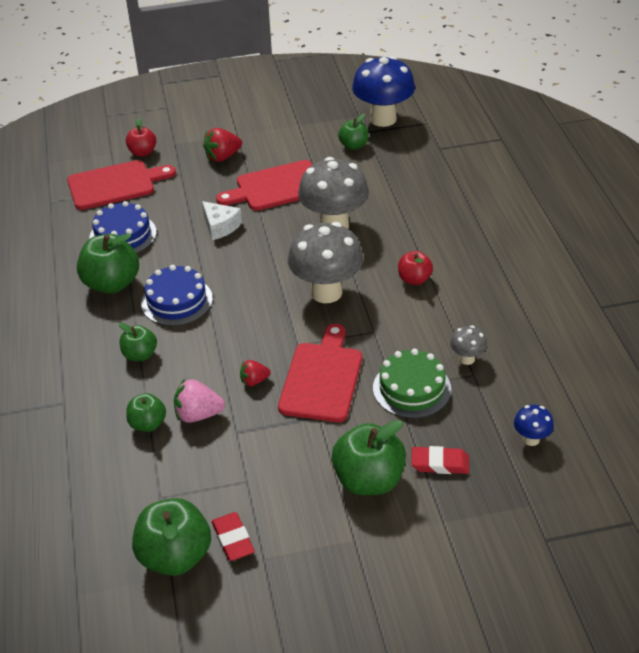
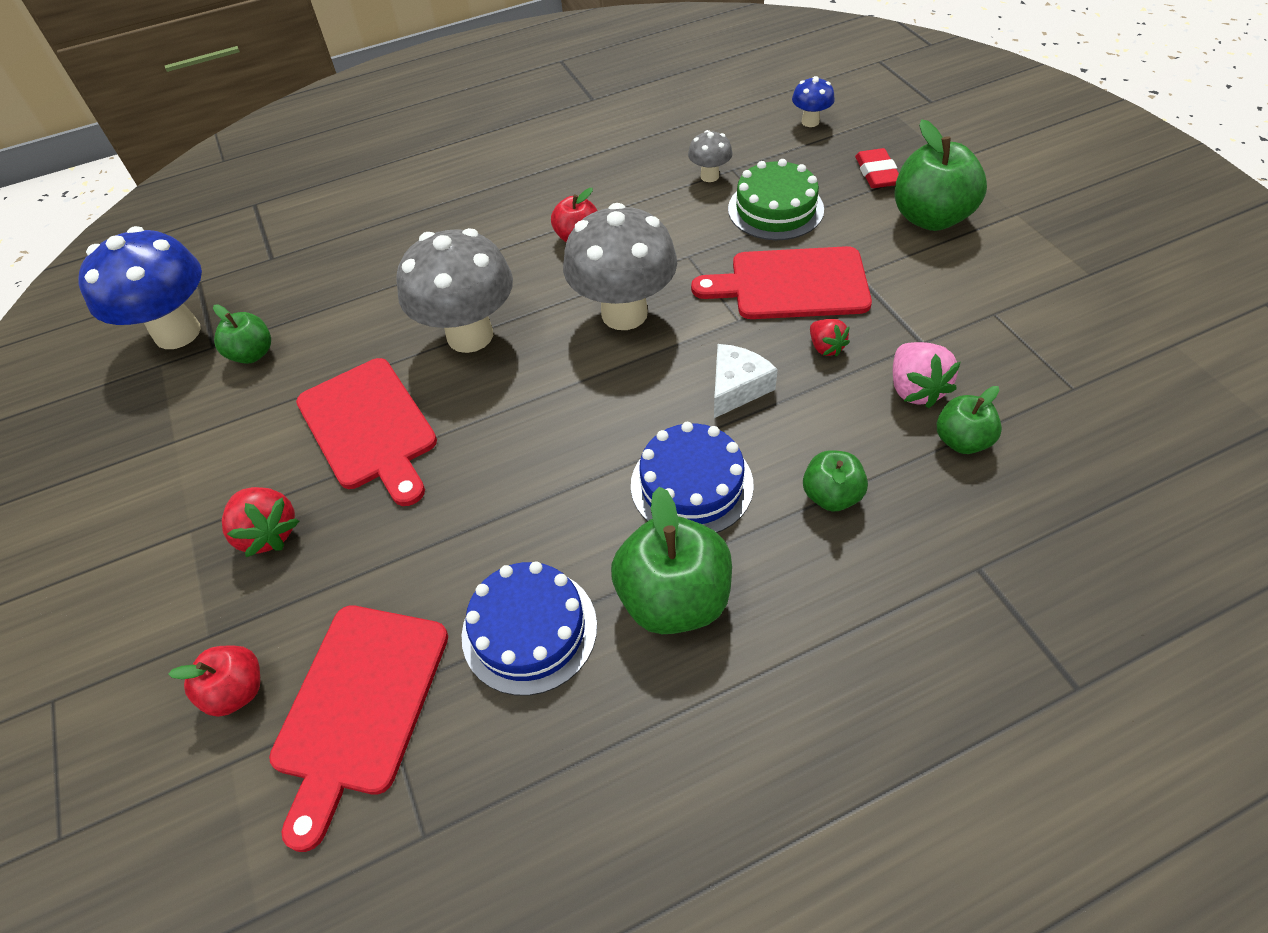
camera: 100 degrees left, 10 degrees up
(115, 185) = (358, 706): red cutting board -> red cutting board turned 135 degrees counterclockwise
(175, 556) = (1145, 348): green apple -> none
(220, 226) = (486, 478): white cheese -> white cheese (737, 388)
(233, 539) = (1084, 304): red eraser -> none

